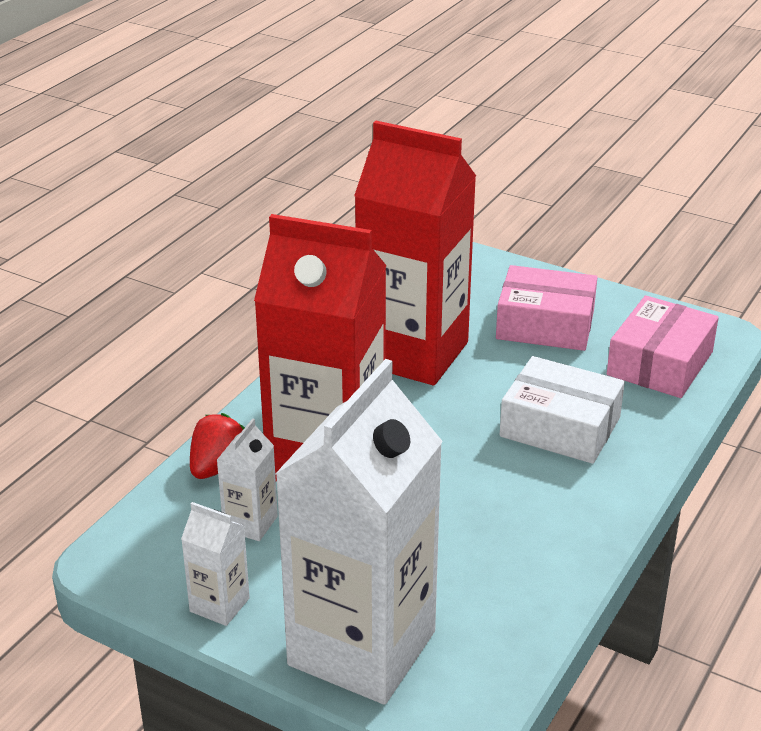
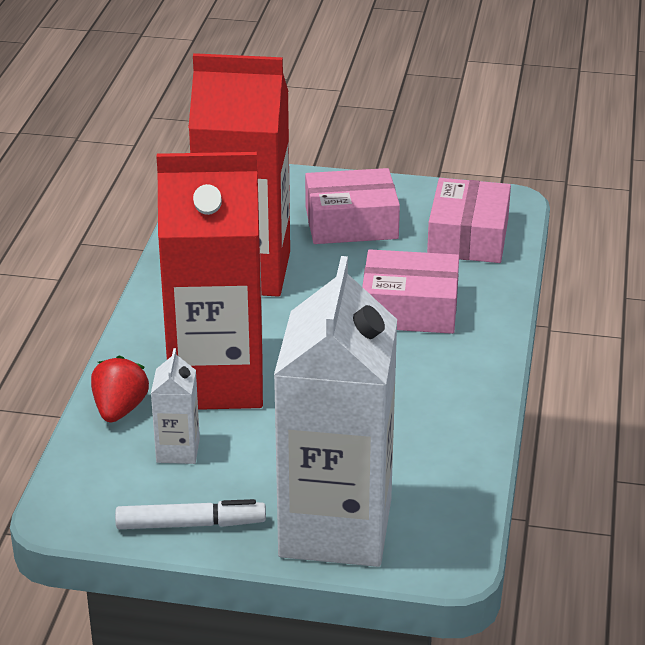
camera: 20 degrees left, 0 degrees up
(219, 605) = (190, 524): white carton -> white marker
(560, 427) = (409, 309): white box -> pink box

